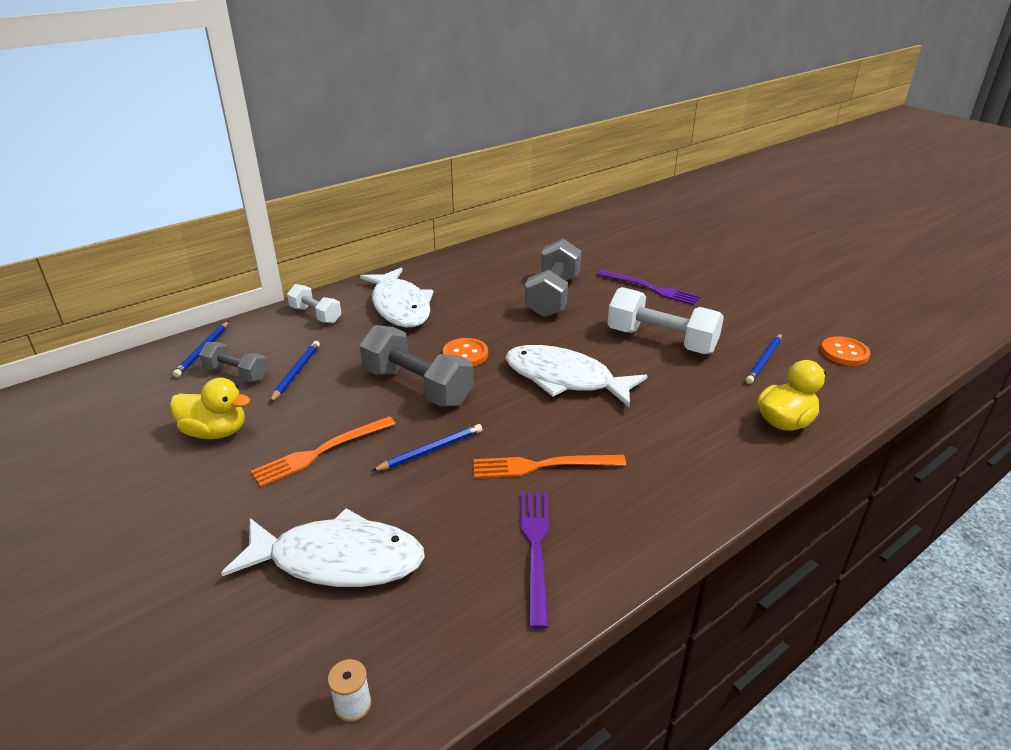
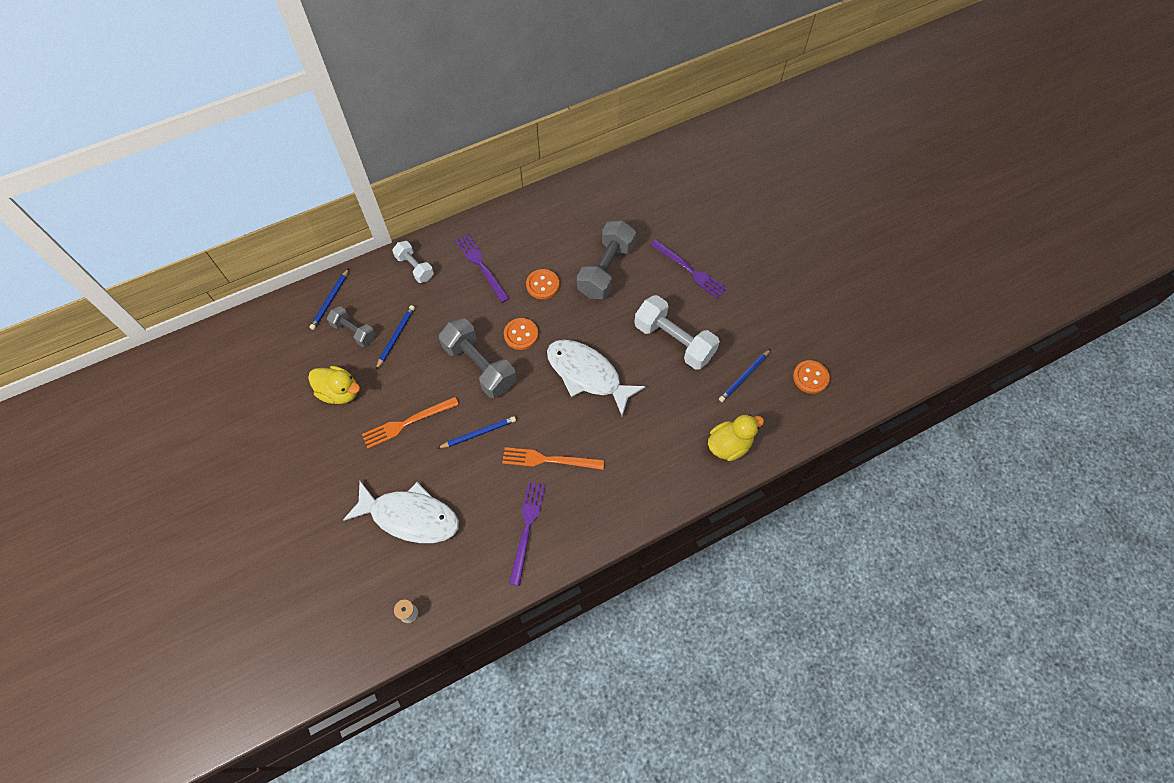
camera: 10 degrees right, 30 degrees up
(400, 307) = (481, 266): white fish -> purple fork
(480, 314) = (542, 285): none -> orange button

